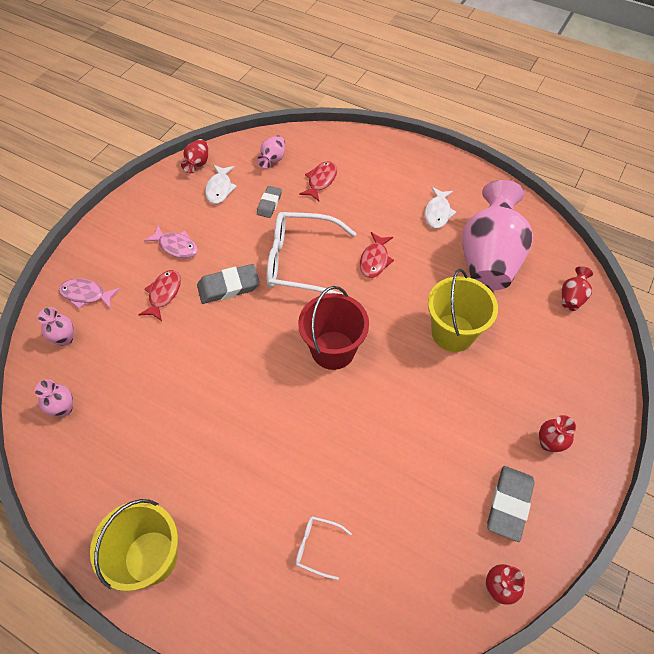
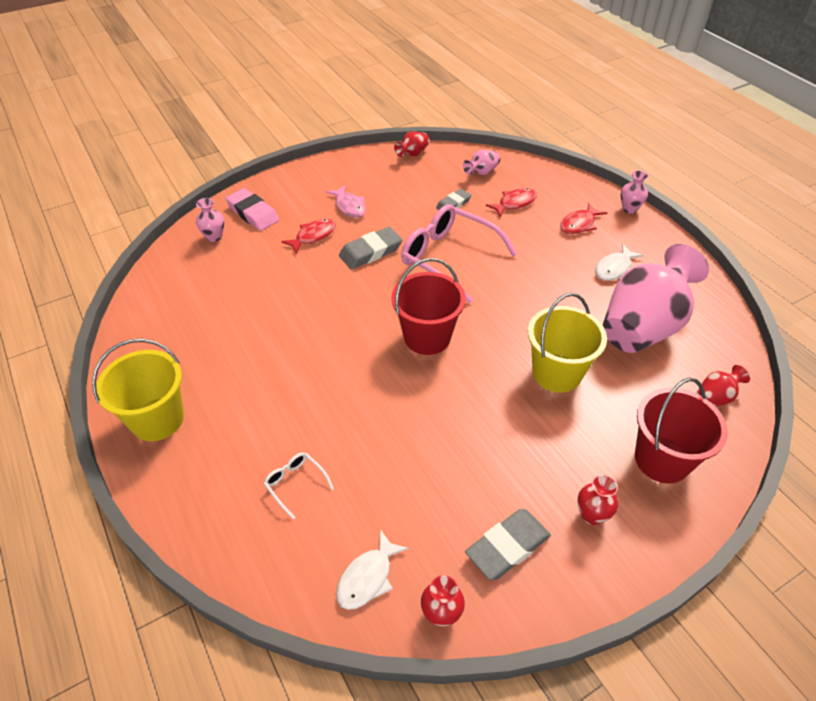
camera: 30 degrees right, 10 degrees down
(63, 409) = (176, 284): pink vase -> pink vase (629, 209)
(86, 295) = (253, 213): pink fish -> pink eraser
(219, 188) = (418, 178): white fish -> white fish (368, 577)
(228, 287) = (370, 252): grey eraser -> grey eraser turned 45 degrees counterclockwise
(300, 262) = (448, 258): white glasses -> pink glasses
(375, 260) = (521, 283): red fish -> red fish (579, 224)
(567, 370) = (662, 459): none -> red bucket

